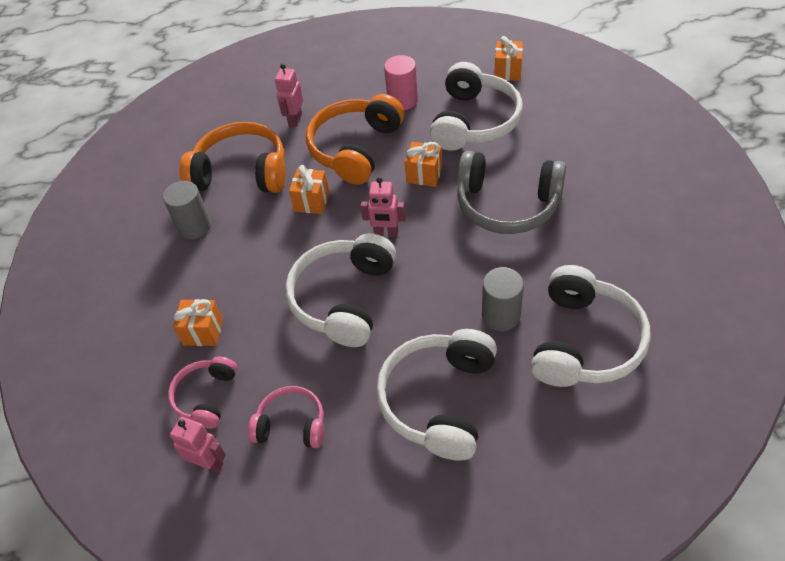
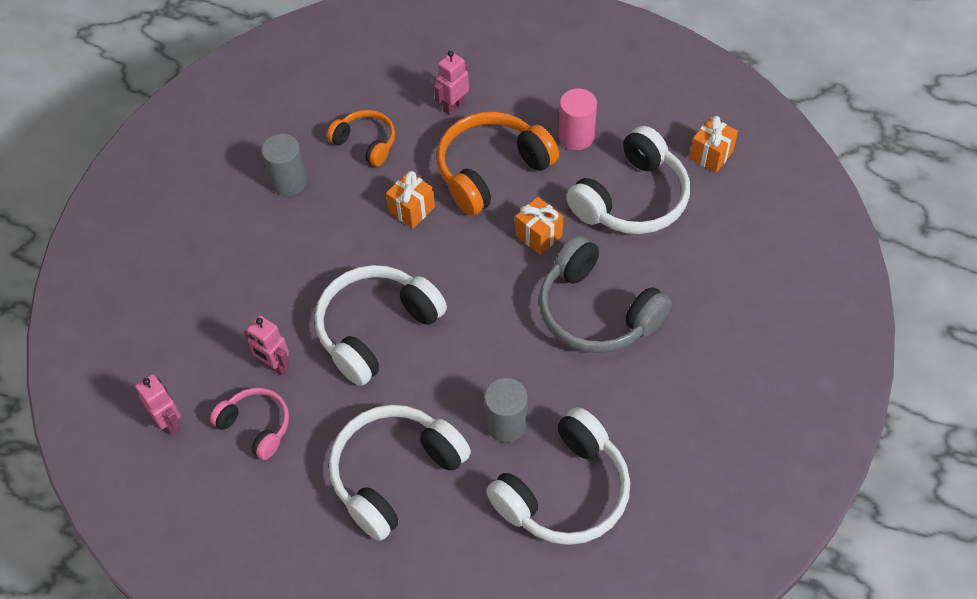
camera: 25 degrees right, 5 degrees up
(203, 332) = (234, 296): orange gift -> none
(206, 397) = (202, 361): pink headphones -> none
(241, 173) = (365, 143): orange headphones -> orange headphones, size x0.57
(386, 233) = (459, 281): pink robot -> pink robot (274, 365)

